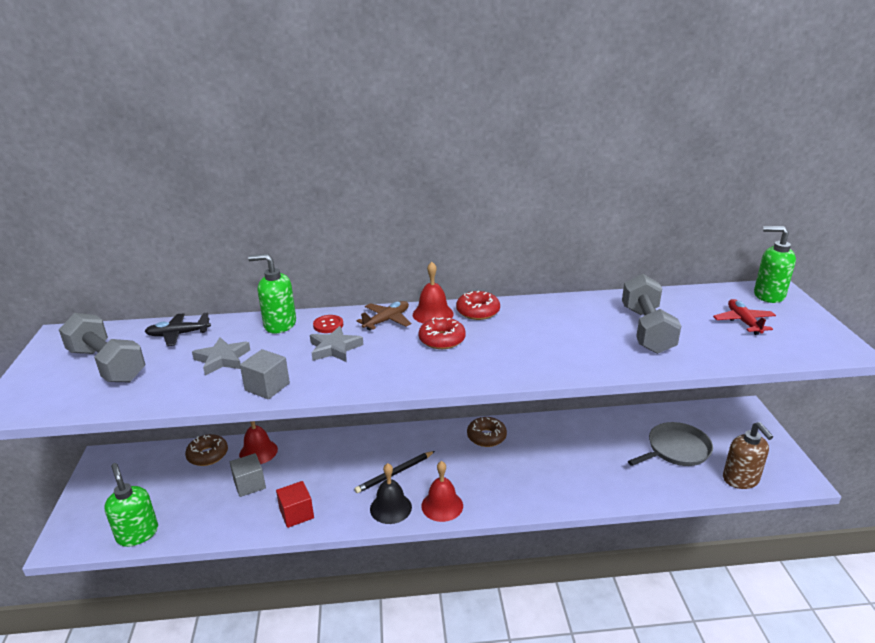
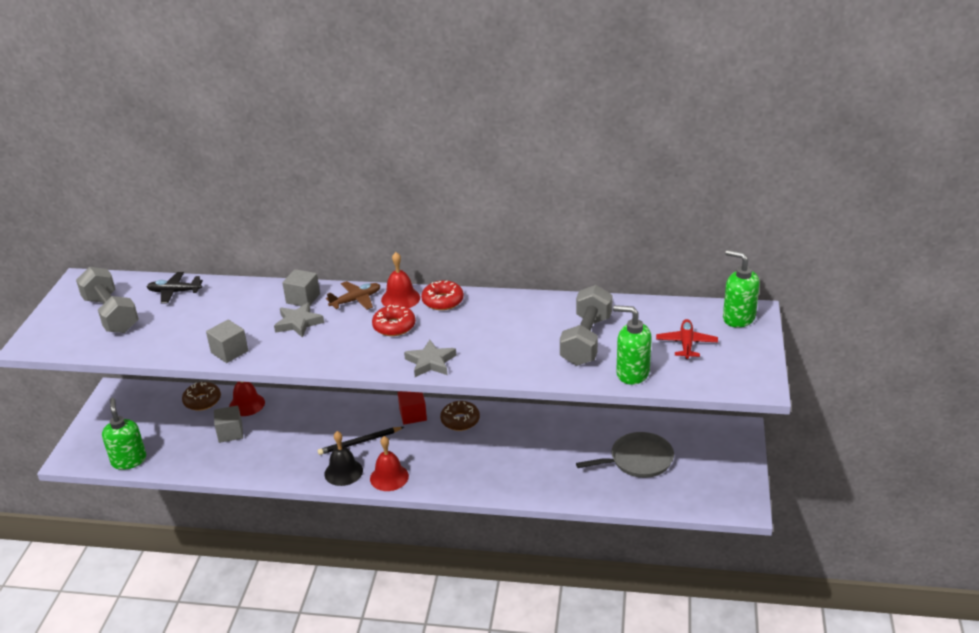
camera: 15 degrees right, 5 degrees up
(222, 359) = (203, 321): grey star -> grey star (430, 362)
(279, 324) = (262, 293): green soap dispenser -> green soap dispenser (632, 373)
(296, 514) = (262, 464): red cube -> red cube (413, 415)
(328, 325) = (303, 298): red button -> grey cube
(741, 479) = (682, 497): brown soap dispenser -> none

